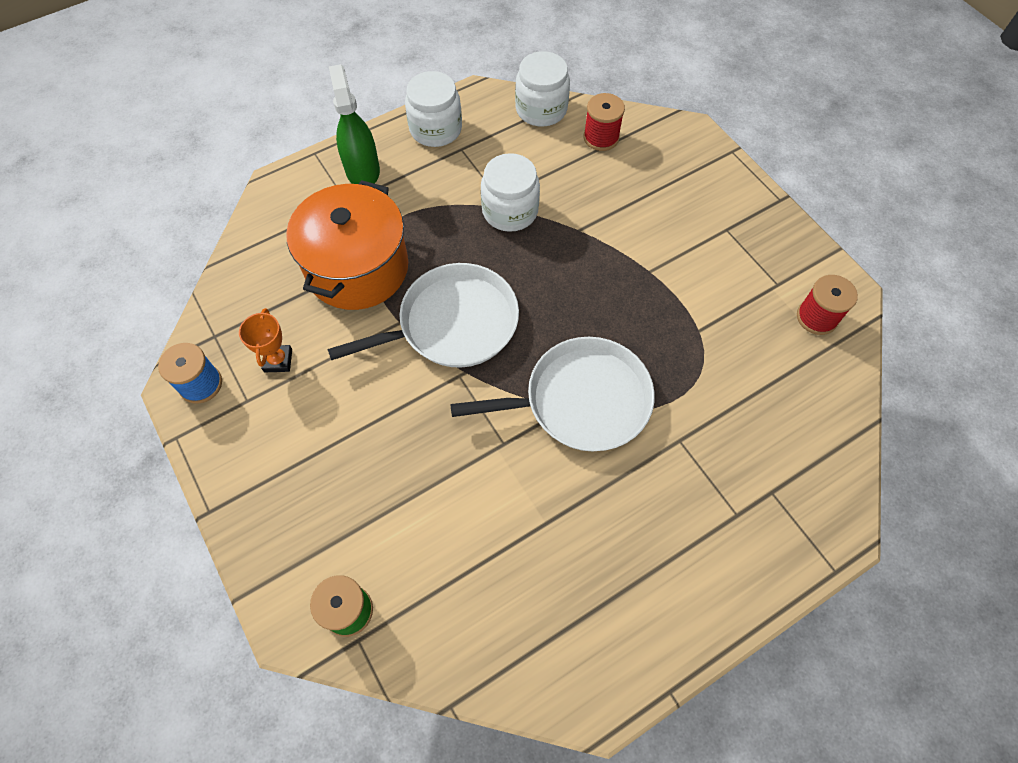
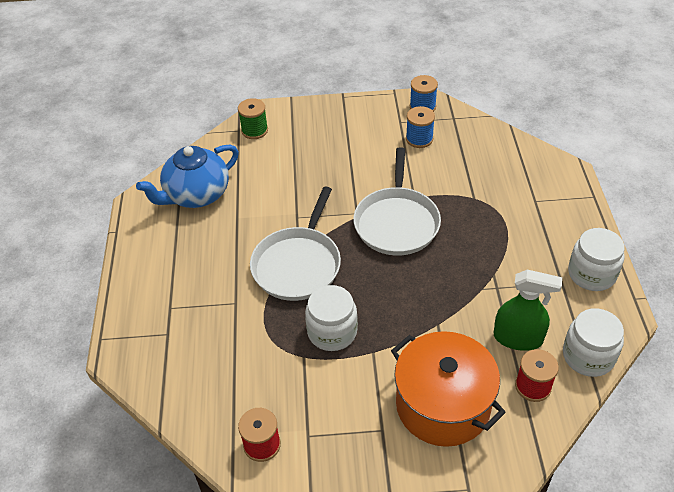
camera: 120 degrees right, 15 degrees down
(278, 360) = (419, 139): orange trophy -> blue spool
(357, 268) = (470, 190): orange pot -> orange pot (443, 405)
(362, 170) = (563, 217): green spray bottle -> green spray bottle (518, 338)
(510, 211) = (479, 289): white jar -> white jar (332, 332)
(534, 613) = (196, 195): none -> blue teapot

